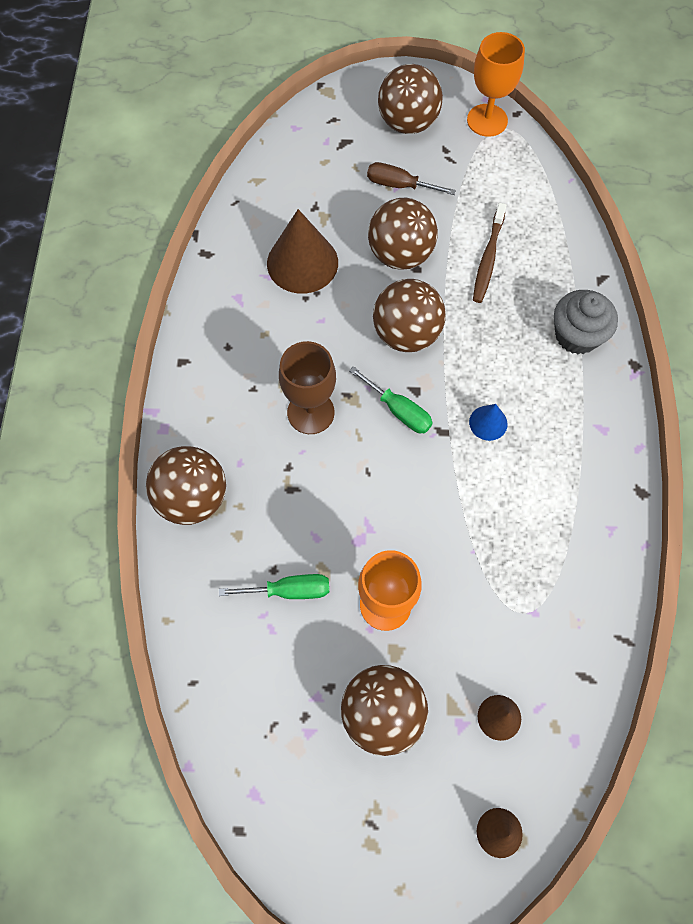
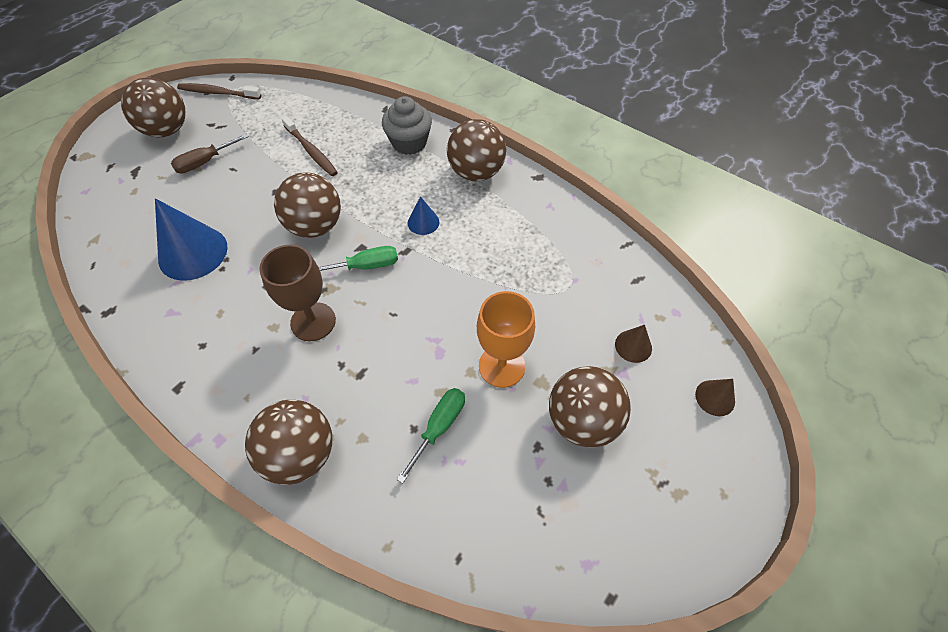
camera: 55 degrees left, 10 degrees down
(302, 263) = (193, 253): brown cone -> blue cone
(400, 254) = (255, 193): brown ball -> brown ball (476, 172)
(487, 120) = (218, 93): orange goblet -> brown toothbrush

